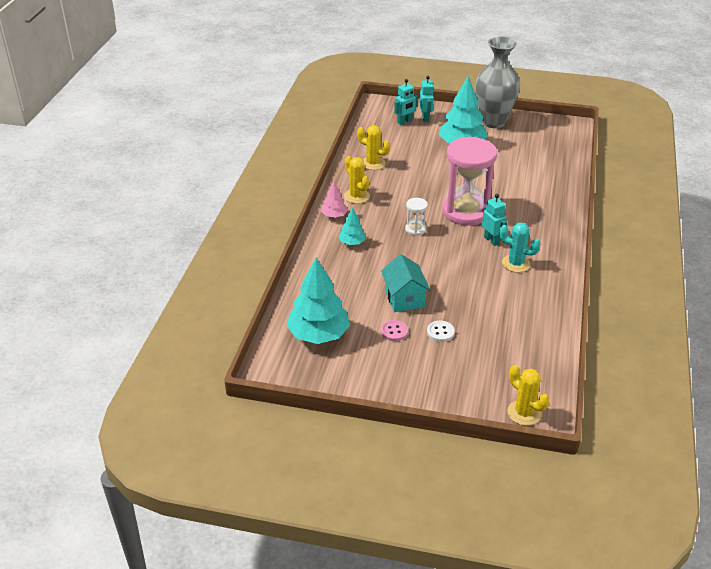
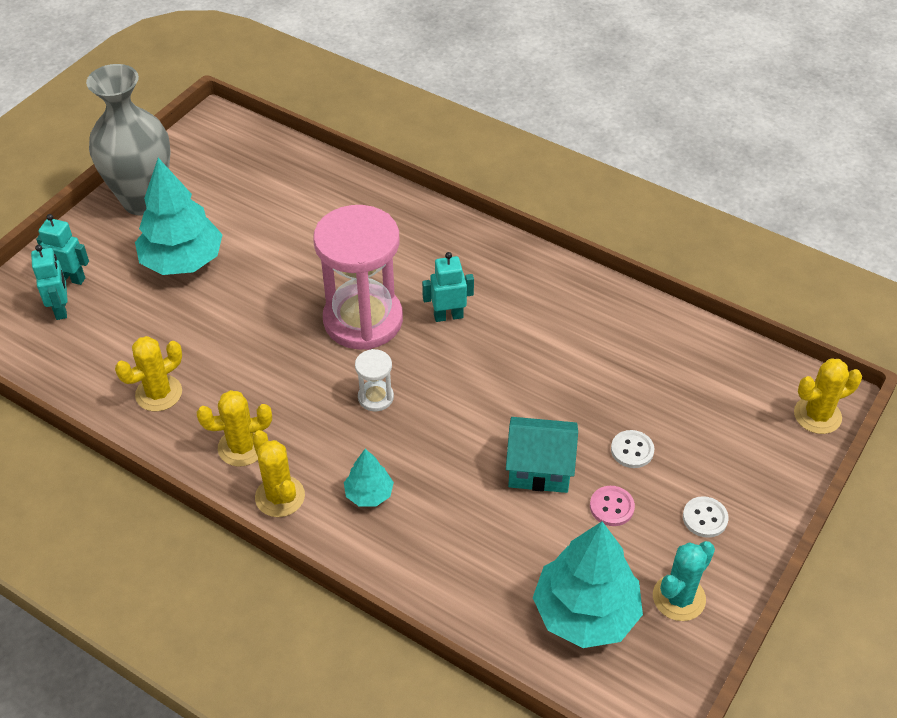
camera: 70 degrees left, 10 degrees up
(334, 215) = (280, 496): pink tree -> yellow cactus
(408, 371) = (705, 518): none -> white button
(516, 263) = (514, 309): turquoise cactus -> turquoise cactus (679, 598)

